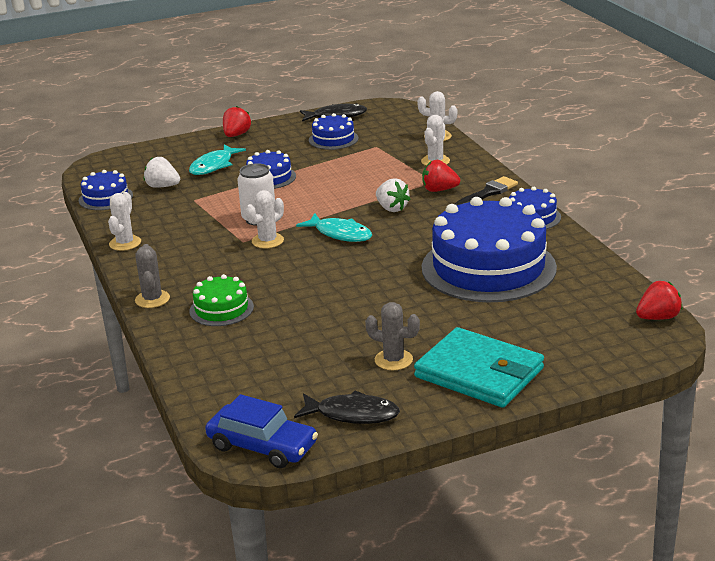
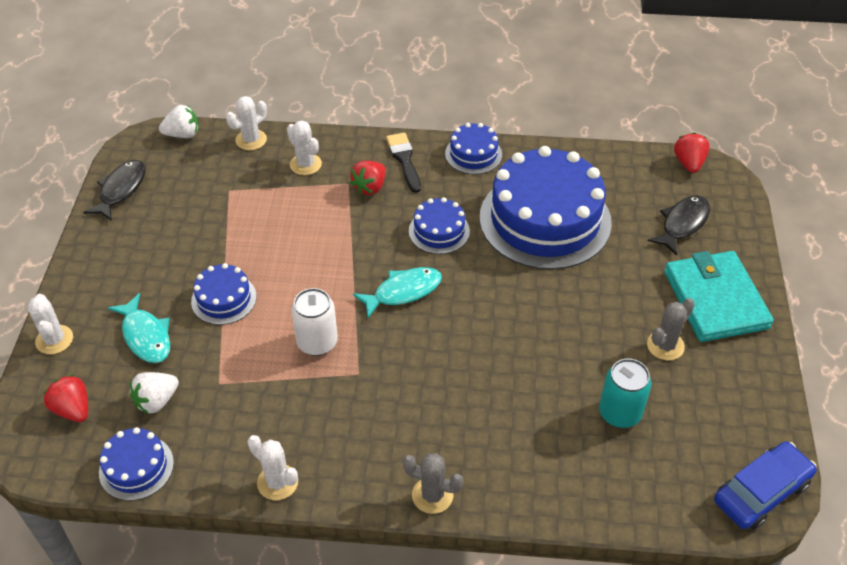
camera: 65 degrees left, 20 degrees up
(221, 309) = (493, 440): green cake -> none
(236, 135) = (81, 288): red strawberry -> red strawberry (73, 409)
(267, 241) = (373, 353): white cactus -> white cactus (54, 340)
(295, 356) = (619, 413): none -> turquoise can
(333, 139) = (178, 214): blue cake -> blue cake (439, 231)
(352, 414) = (739, 408): black fish -> black fish (682, 224)
(391, 208) = (380, 234): white strawberry -> white strawberry (183, 134)
(479, 373) = (715, 299): turquoise wallet -> turquoise wallet turned 75 degrees counterclockwise

